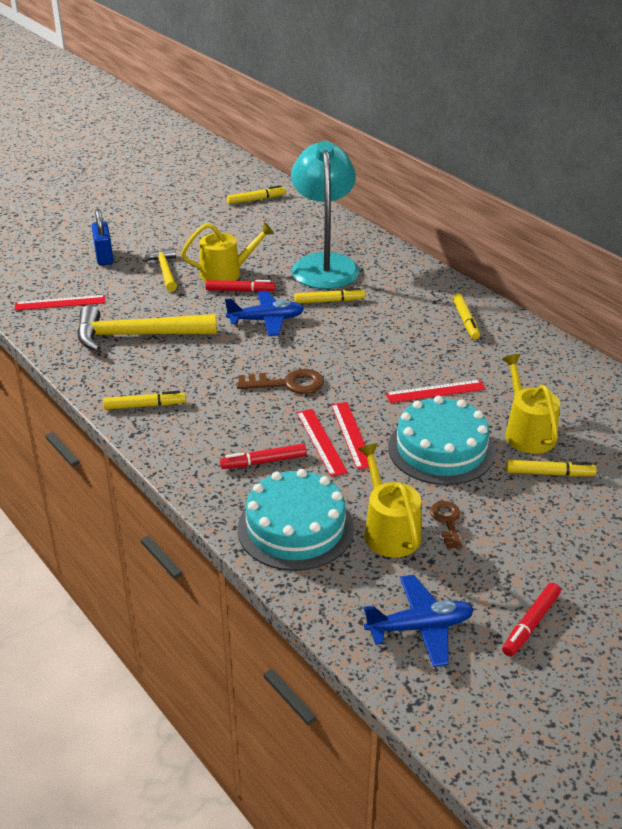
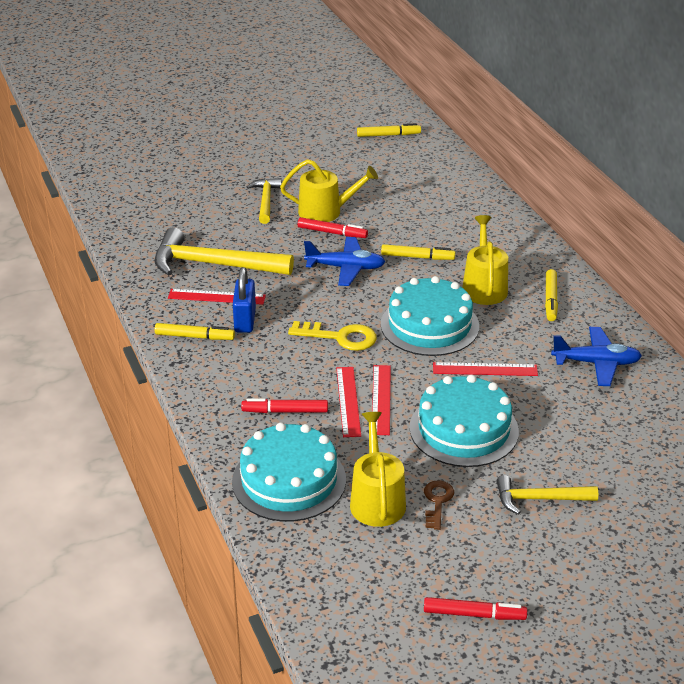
camera: 15 degrees right, 0 degrees up
(60, 303) = (153, 220): red ruler -> red ruler (216, 297)
(104, 257) = (212, 177): blue padlock -> blue padlock (245, 320)
(288, 384) = (340, 337): brown key -> yellow key
(324, 264) = (429, 216): turquoise lamp -> none
(367, 360) = (429, 325): none -> turquoise cake
(420, 627) = (366, 595): blue plane -> blue plane (596, 363)
(527, 432) = (560, 427): yellow watering can -> yellow watering can (484, 287)
(531, 624) = (474, 614): red marker -> red marker turned 135 degrees counterclockwise
(539, 501) = (539, 499): none -> yellow hammer
(549, 473) = (563, 473): yellow marker -> none

